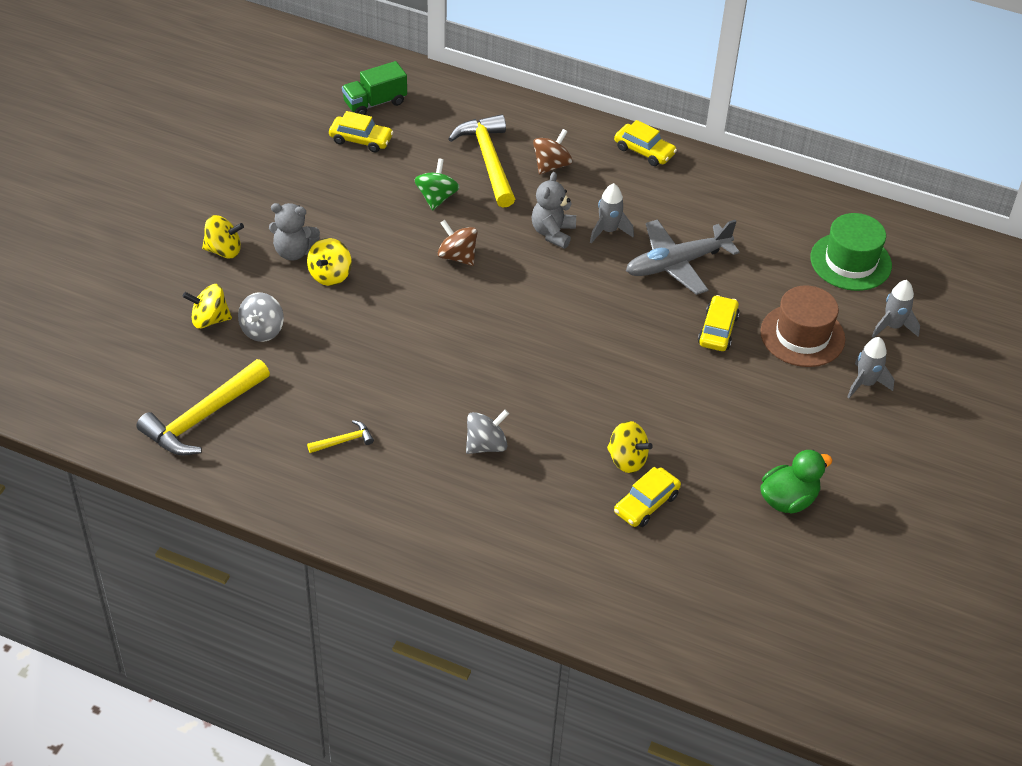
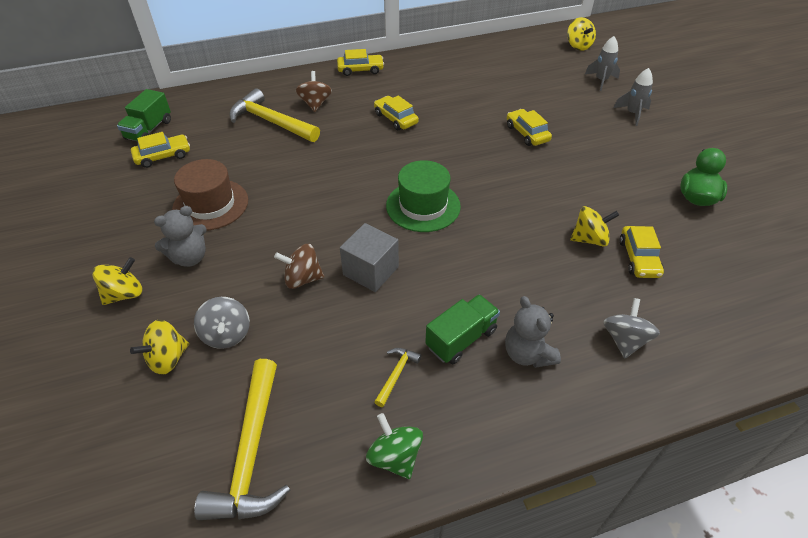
camera: 40 degrees left, 0 degrees up
(330, 275) = (239, 256): yellow spinning top -> yellow spinning top (578, 46)
(414, 356) = (371, 271): none -> grey cube
(418, 452) = (461, 338): none -> green truck
(436, 198) = (261, 161): green spinning top -> green spinning top (395, 456)
(457, 256) = (320, 187): brown spinning top -> brown spinning top (302, 278)
(486, 445) = (498, 296): grey spinning top -> grey spinning top (624, 340)
(553, 233) = (364, 138): grey teddy bear -> grey teddy bear (527, 354)
(608, 231) = (396, 118): grey rocket -> yellow car
(677, 263) = (457, 113): grey plane -> none
(802, 335) = (570, 110): brown hat -> brown hat (210, 204)
(850, 261) = (537, 64): green hat -> green hat (423, 206)

